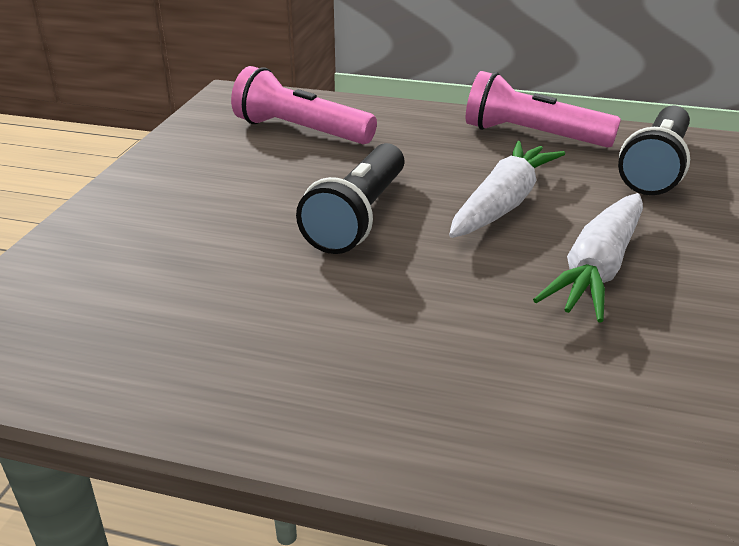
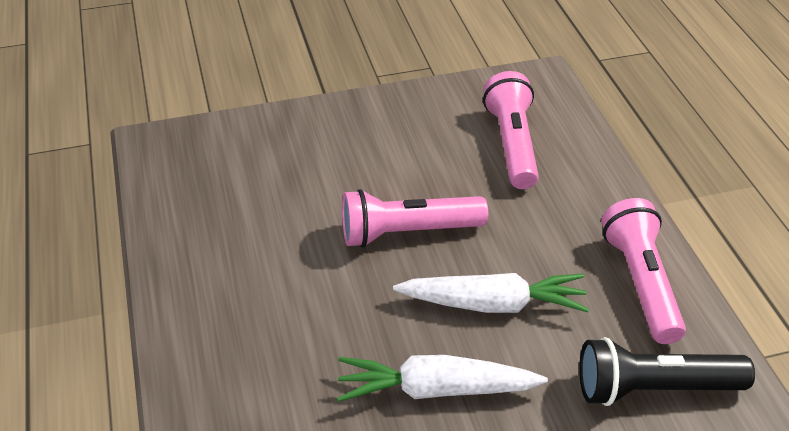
camera: 60 degrees right, 10 degrees up
(358, 216) = (408, 232): black flashlight -> pink flashlight

